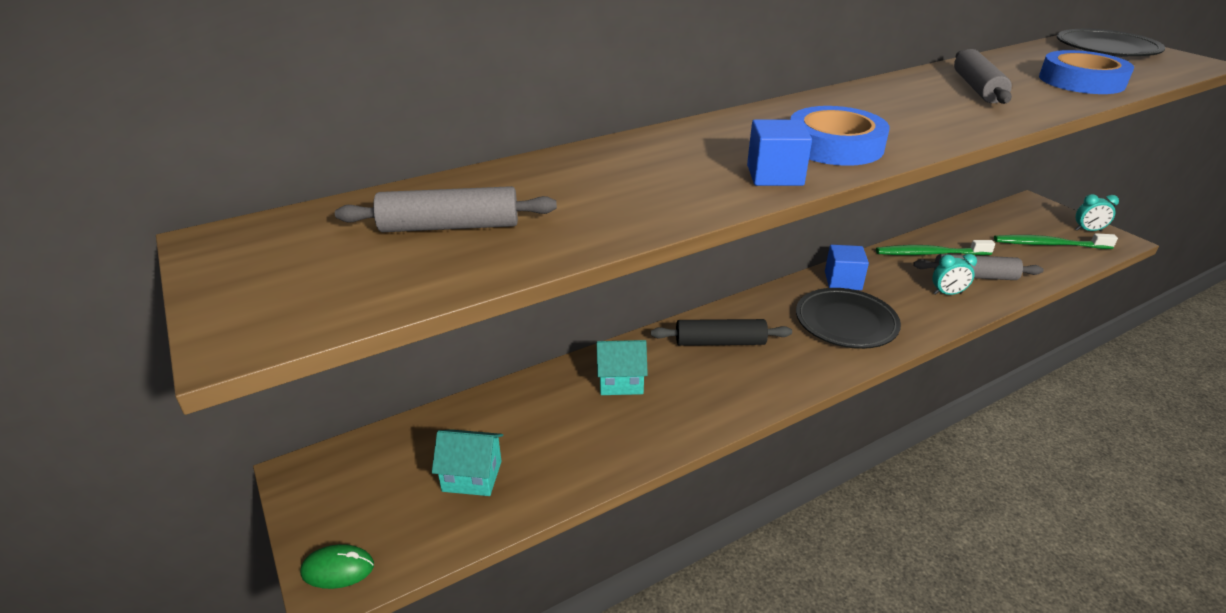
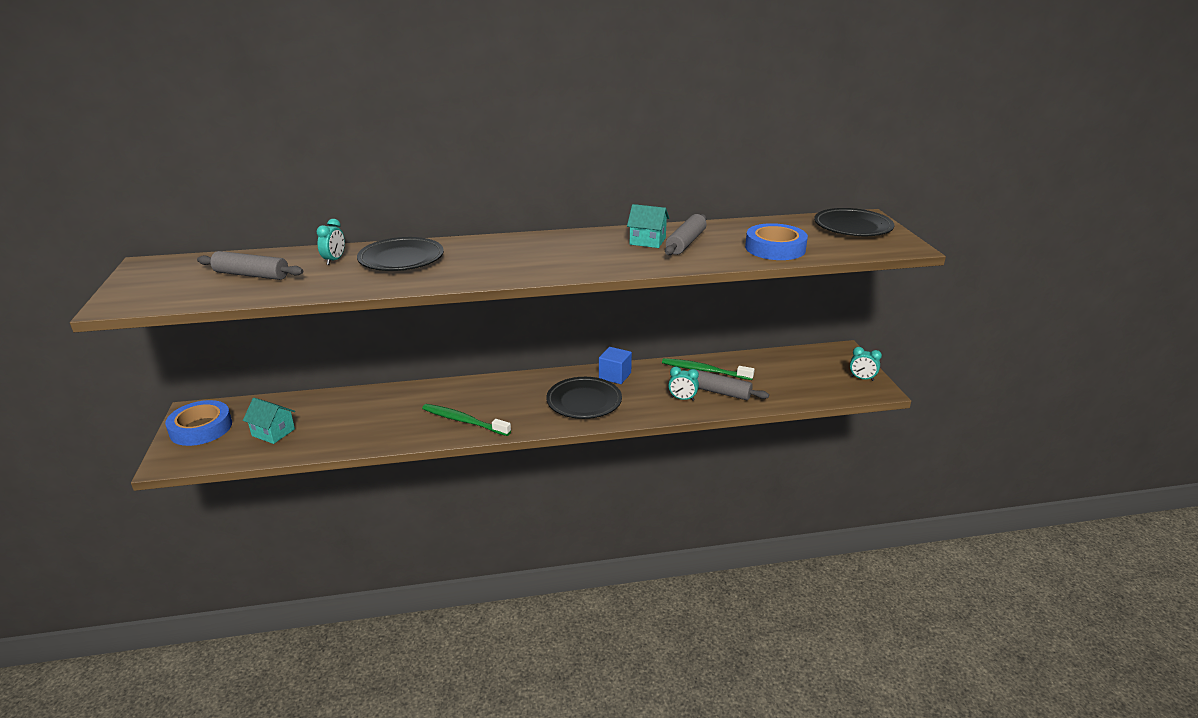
camera: 20 degrees right, 5 degrees down
(338, 569) = (174, 457): green mouse -> none
(556, 179) = (334, 260): none -> turquoise clock
(621, 381) = (401, 404): turquoise house -> turquoise house (647, 241)
(658, 162) = (401, 259): none -> black plate
(720, 342) = (486, 396): black rolling pin -> none
(774, 175) = (453, 276): blue cube -> none
(834, 145) = (518, 265): blue tape -> blue tape (201, 428)
(1049, 244) = (812, 382): green toothbrush -> green toothbrush (464, 421)

